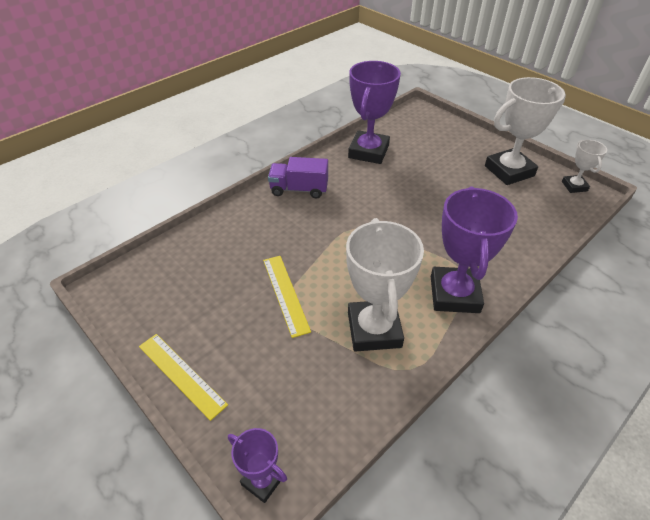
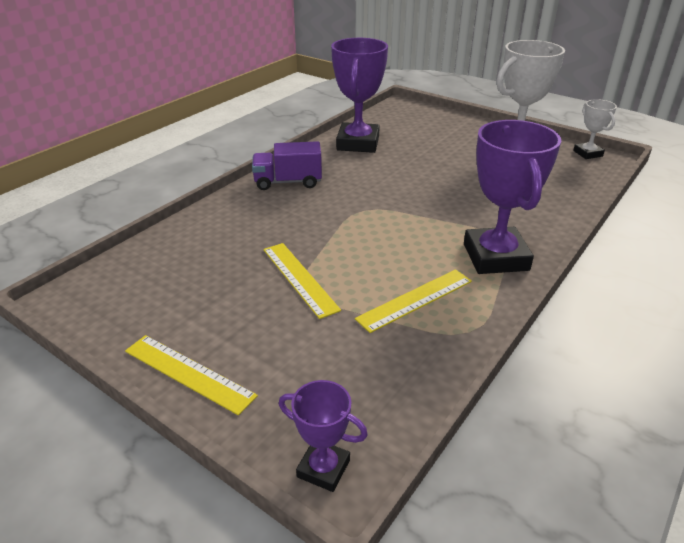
camera: 10 degrees left, 10 degrees down
(374, 329) = (415, 299): white trophy -> yellow ruler

